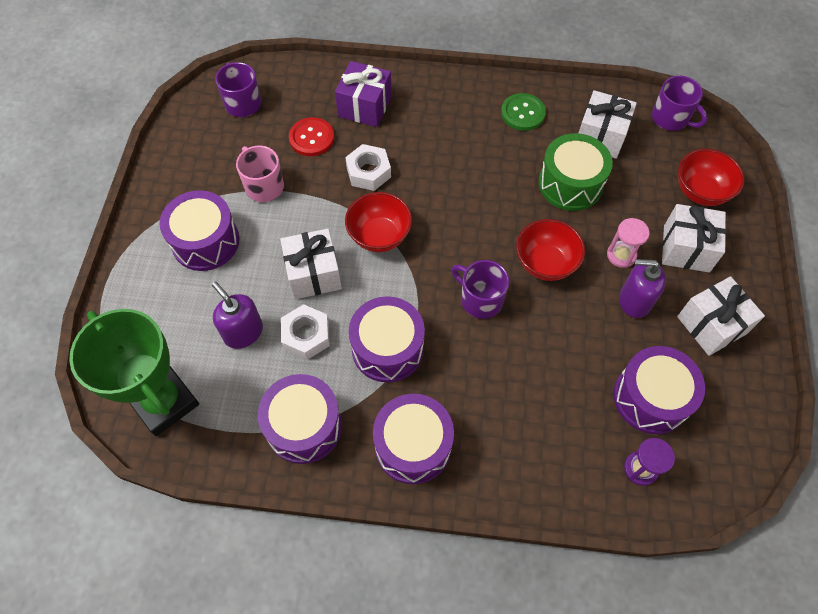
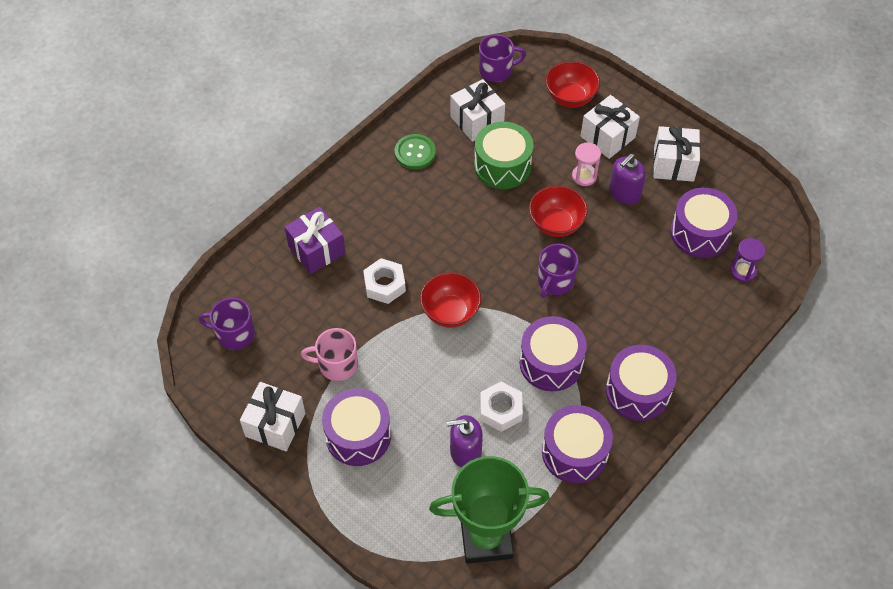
camera: 55 degrees left, 5 degrees down
(311, 138) = (317, 304): red button -> none
(313, 274) = (450, 375): white gift -> white gift (275, 425)
(480, 299) = (555, 281): purple mug -> purple mug turned 45 degrees counterclockwise

